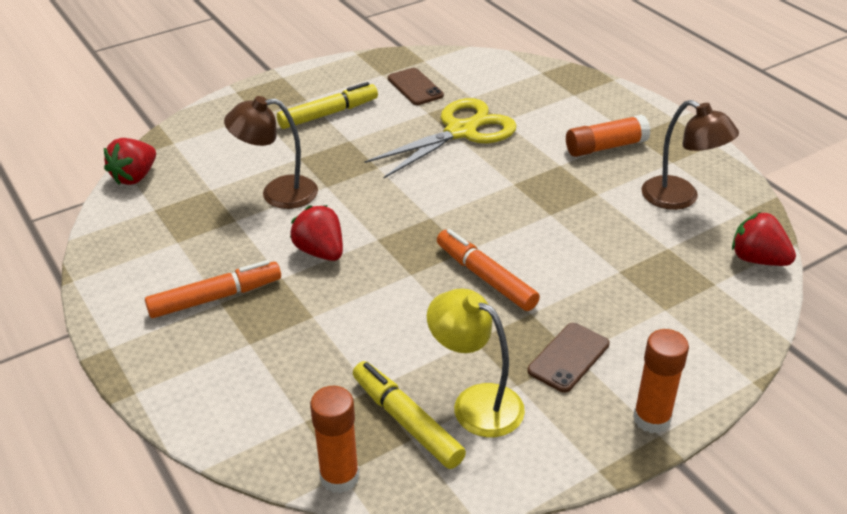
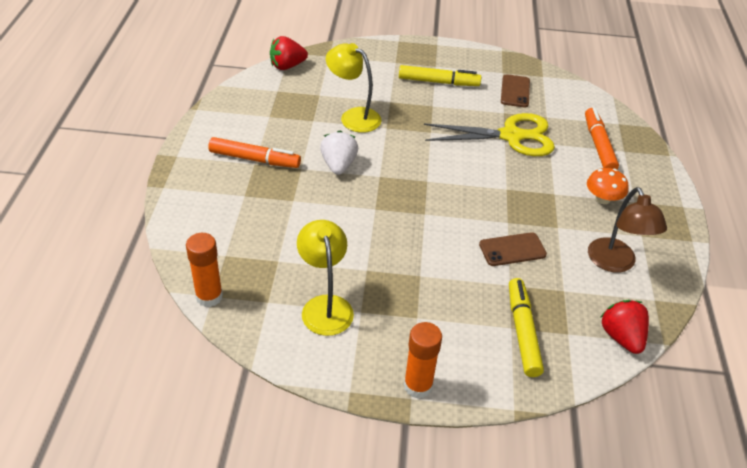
camera: 35 degrees right, 5 degrees up
(277, 193) = (353, 117): brown lamp -> yellow lamp
(320, 251) = (338, 165): red strawberry -> white strawberry
(407, 422) = (276, 291): yellow marker -> yellow marker (522, 332)
(485, 277) = (417, 237): orange marker -> orange marker (598, 145)
(568, 357) = (411, 316): brown phone -> brown phone (512, 249)
(605, 147) = (602, 199): orange glue stick -> orange mushroom

